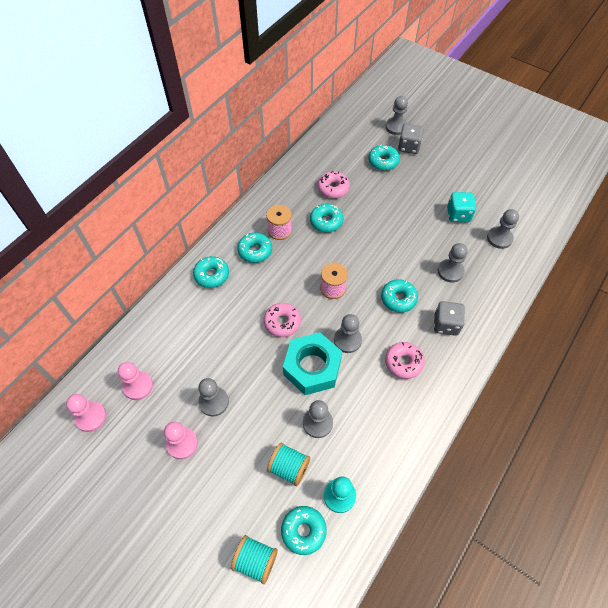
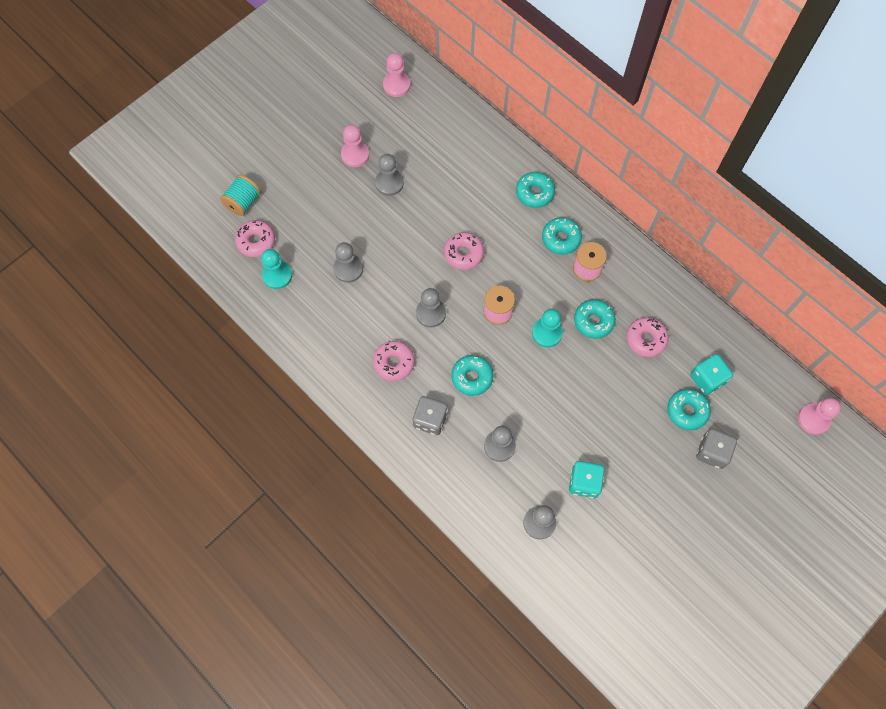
camera: 100 degrees right, 10 degrees up
(138, 386) = (419, 122): pink pawn -> pink pawn (813, 419)
(289, 467) = (312, 238): turquoise spool -> none
(303, 531) = (256, 241): turquoise donut -> pink donut
(312, 367) = (407, 274): turquoise nut -> none
(344, 251) = (547, 333): none -> turquoise pawn
(355, 152) = (707, 379): none -> turquoise dice
(396, 127) = (752, 445): grey pawn -> none

